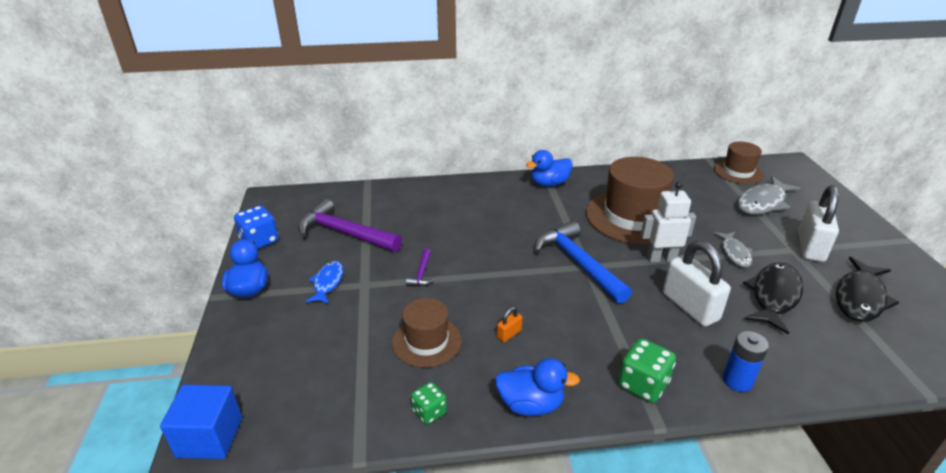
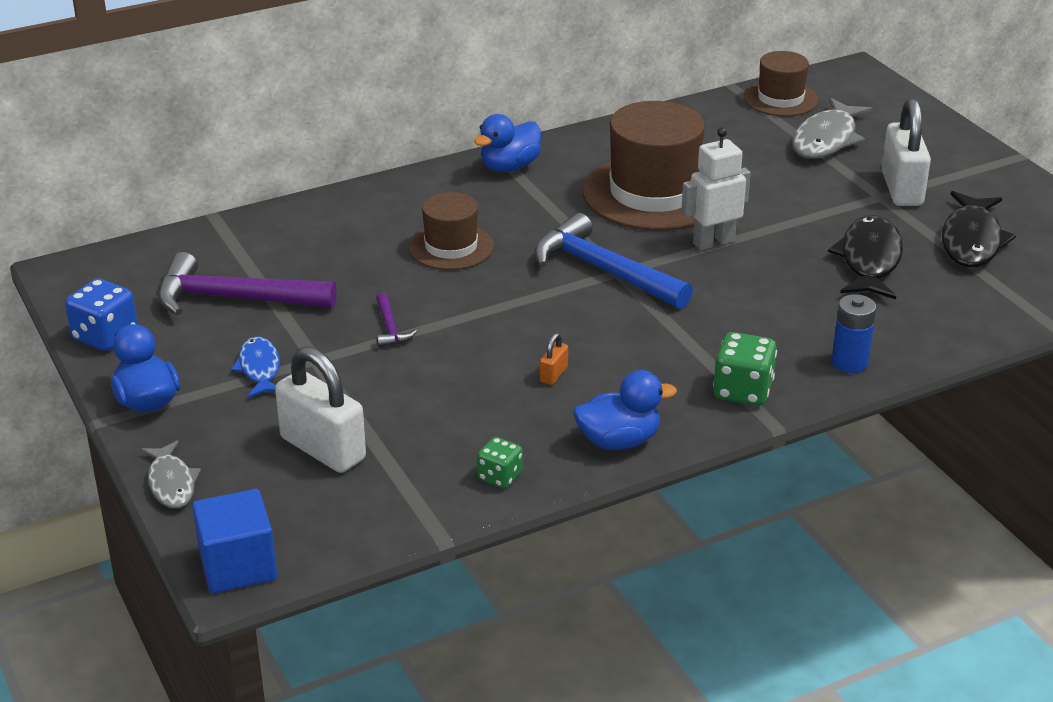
camera: 20 degrees left, 0 degrees up
(427, 341) = (450, 406): brown hat -> brown hat (451, 247)
(690, 307) = (770, 294): white padlock -> white padlock (323, 449)
(734, 253) = (807, 216): grey fish -> grey fish (171, 483)

